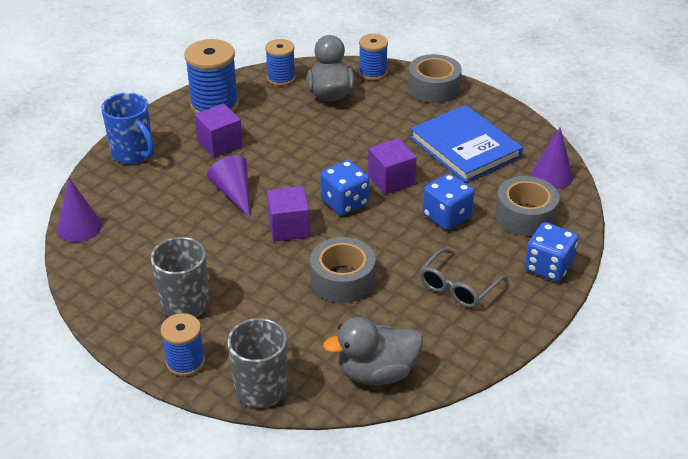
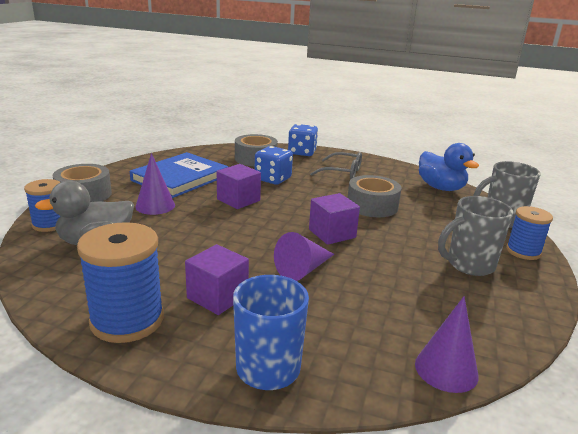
camera: 110 degrees left, 15 degrees down
(281, 78) = (55, 279): blue spool -> none
(344, 202) = (281, 214): blue dice -> none
(376, 373) = (441, 188): grey duck -> blue duck
(552, 175) = (206, 153): purple cone -> purple cone (155, 206)

